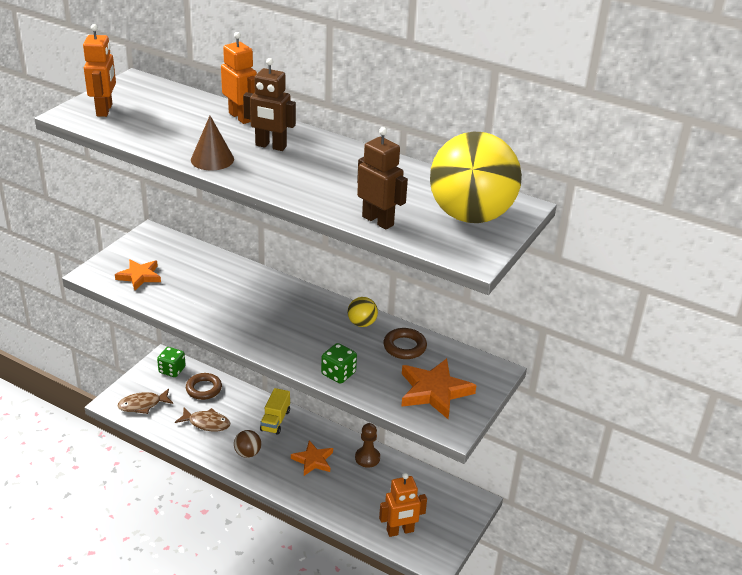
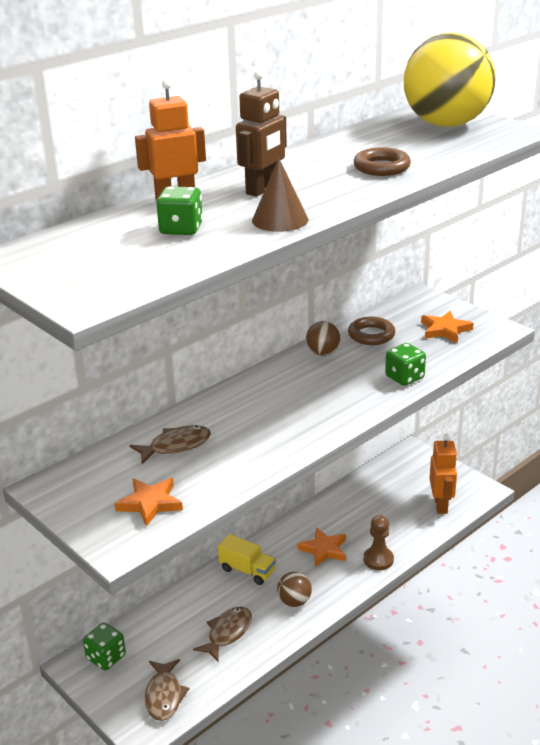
camera: 70 degrees left, 5 degrees down
(105, 110) = (91, 278): orange robot -> none
(188, 126) = (181, 229): none -> green dice
(204, 389) = (160, 629): brown ring -> brown ring (381, 167)
(207, 274) = (176, 446): none -> brown fish
(362, 323) = (323, 353): yellow ball -> brown ball
(367, 458) = (333, 509): brown pawn -> brown pawn (378, 559)
(378, 221) = (447, 157): brown robot -> none
(434, 391) = (445, 330): orange star -> orange star, size x0.66

